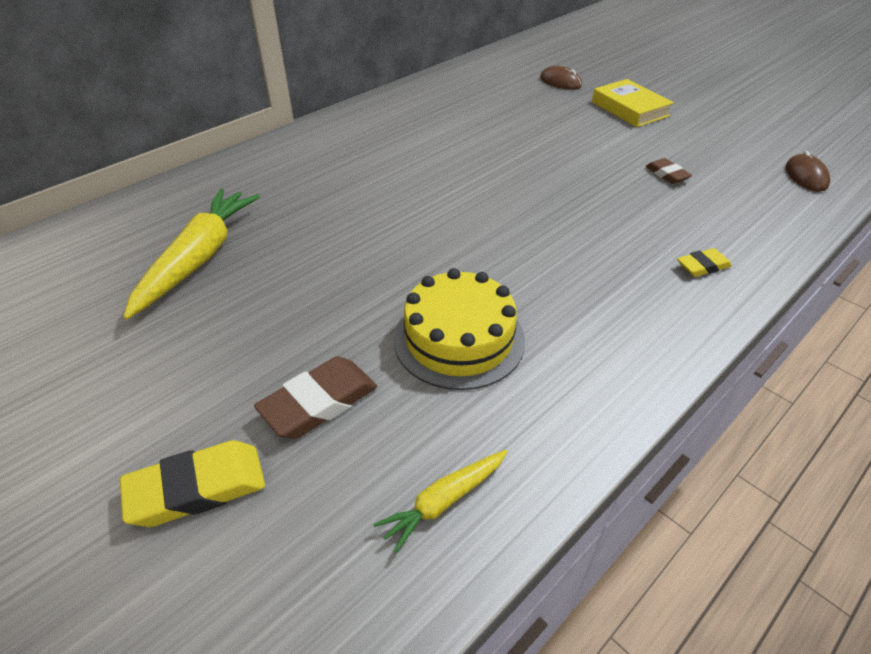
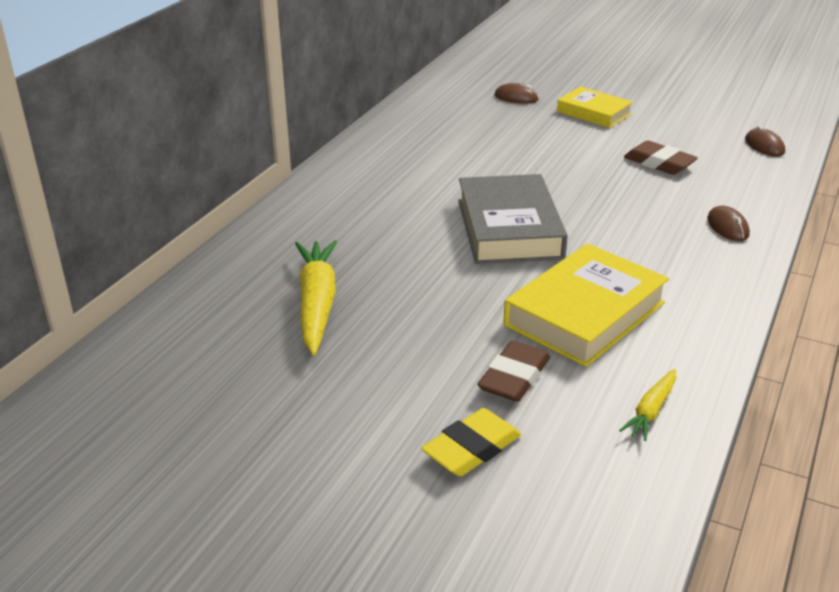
camera: 20 degrees left, 10 degrees down
(451, 217) = (509, 228): none -> grey book
(459, 339) = (584, 314): yellow cake -> yellow book
(667, 174) = (659, 163): brown eraser -> brown eraser, size x1.69
(702, 266) = (727, 227): yellow eraser -> brown mouse

